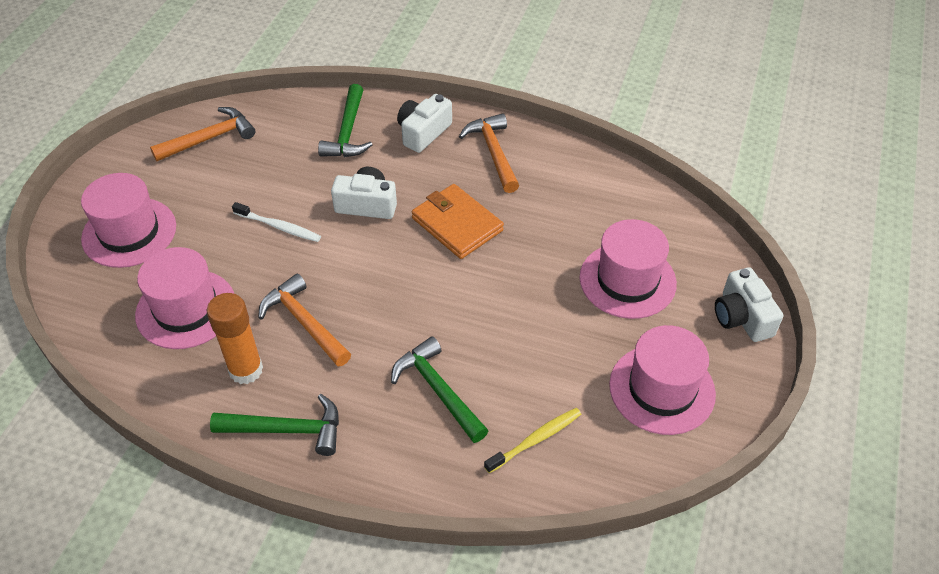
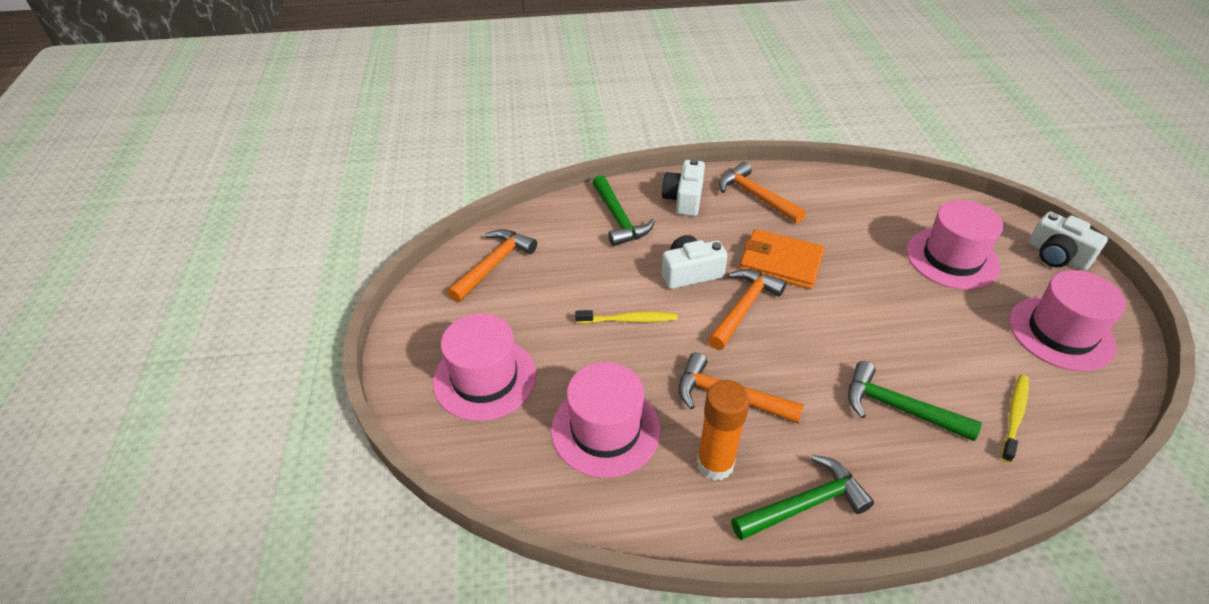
camera: 25 degrees left, 5 degrees down
(279, 227) = (629, 320): white toothbrush -> yellow toothbrush
(385, 253) = (744, 307): none -> orange hammer

